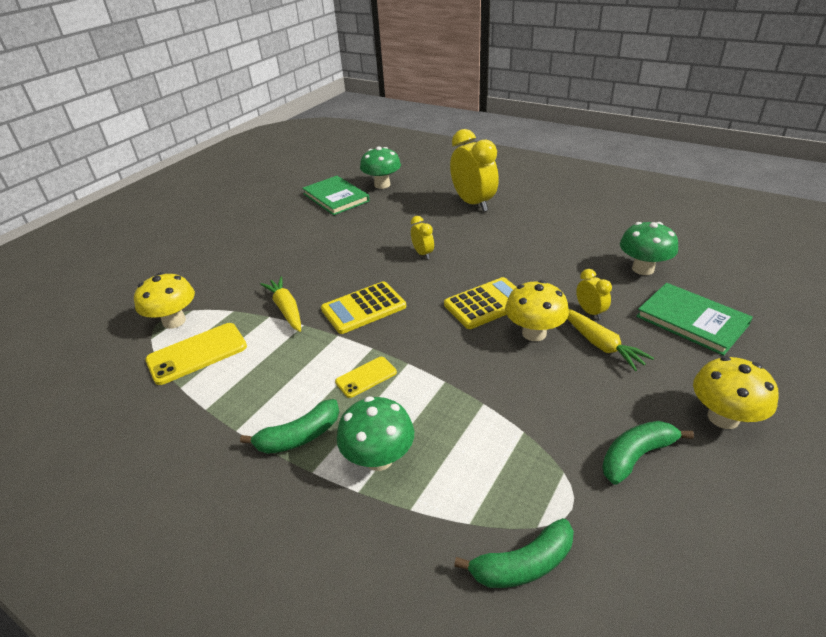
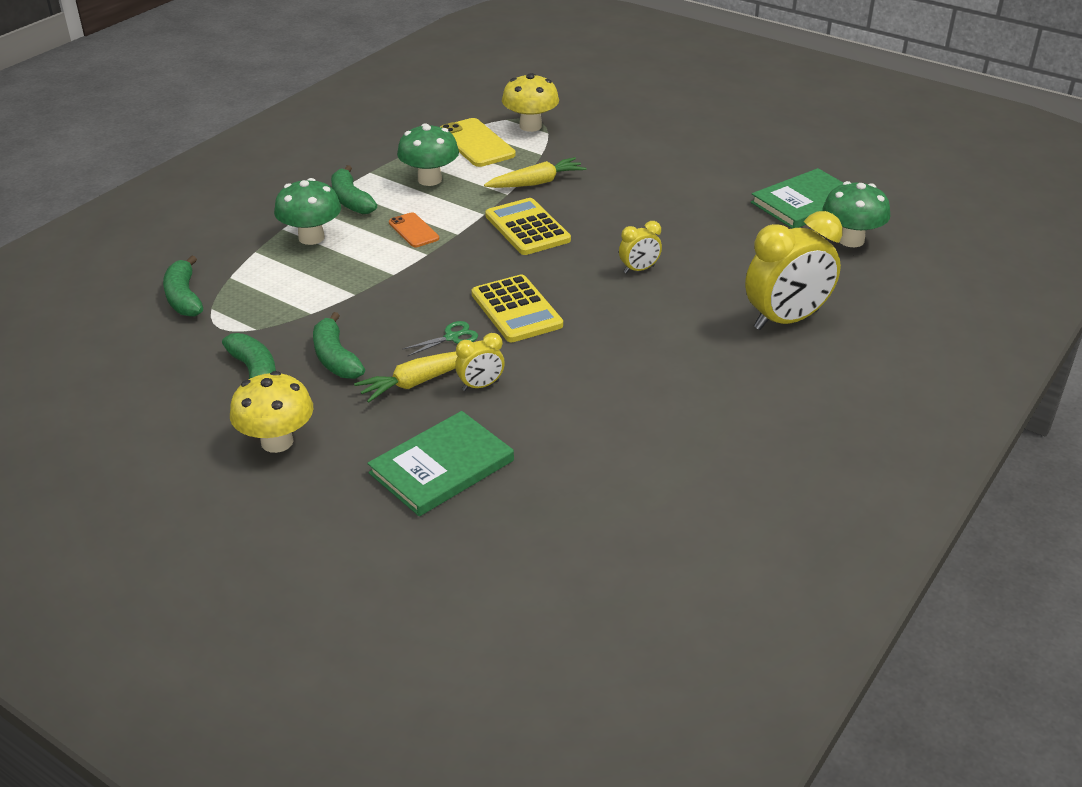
camera: 90 degrees right, 0 degrees up
(366, 377) = (414, 230): yellow phone -> orange phone
(534, 333) = (451, 337): yellow mushroom -> green scissors
(589, 399) = (335, 358): none -> green banana
(643, 269) = (571, 453): green mushroom -> green mushroom (429, 179)

